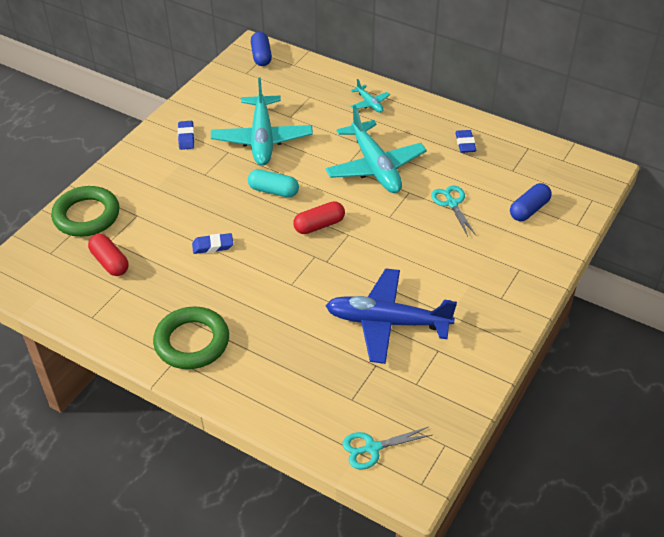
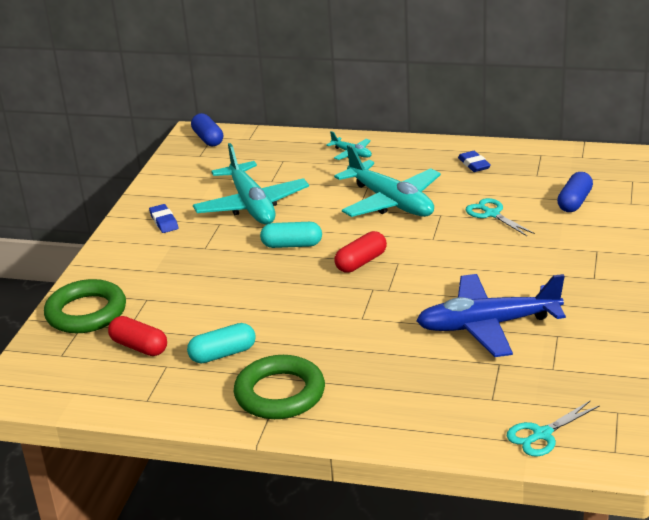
camera: 15 degrees left, 15 degrees down
(168, 289) = (223, 354): none -> turquoise capsule
(213, 246) = (252, 306): blue eraser -> none

